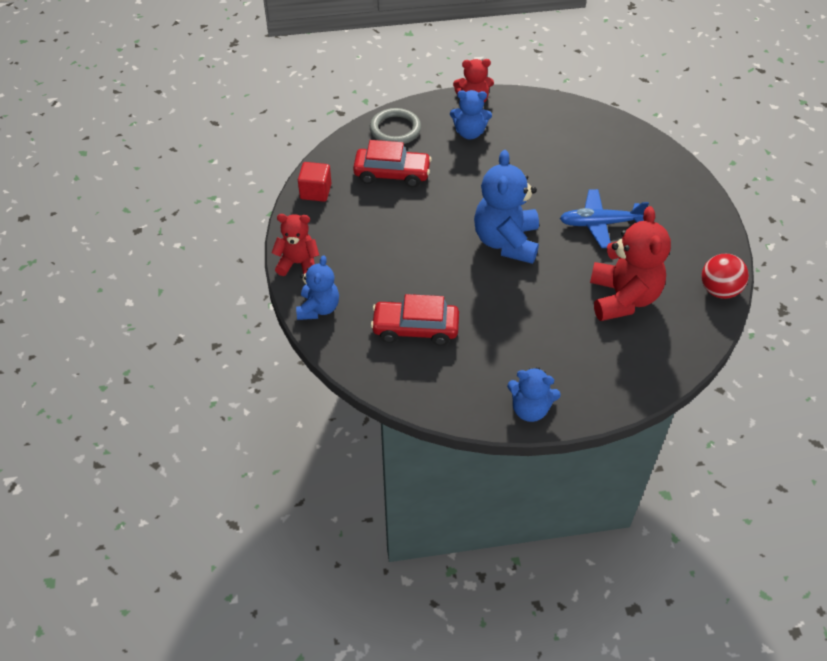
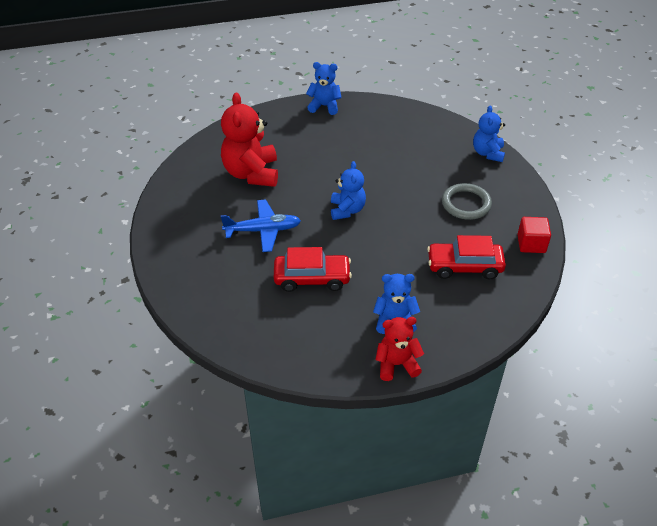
camera: 175 degrees right, 5 degrees down
(298, 263) = (518, 182): red teddy bear -> none
(395, 129) = (476, 319): grey ring -> grey ring (466, 204)
(415, 329) = (411, 144): red car -> red car (312, 278)
(506, 241) = (347, 210): blue teddy bear -> blue teddy bear, size x0.61
(719, 290) = (172, 183): red ball -> none

